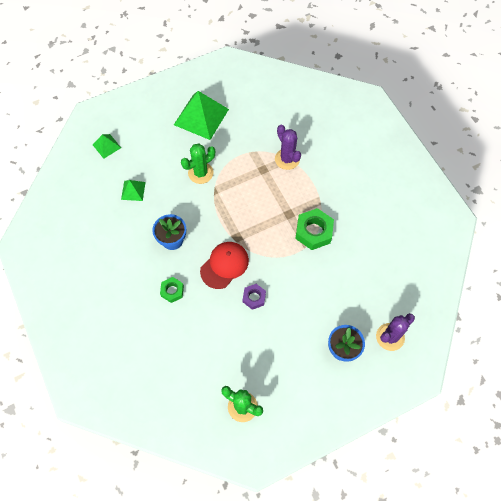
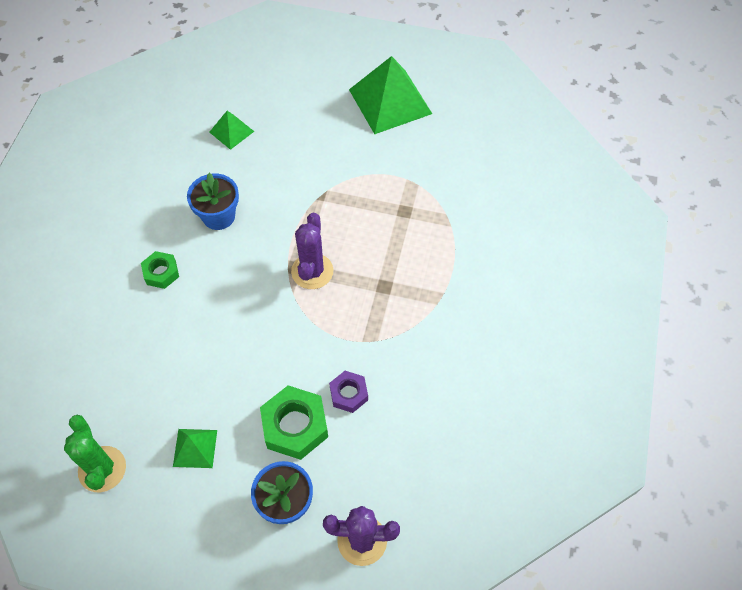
camera: 40 degrees right, 5 degrees down
(106, 146) = (252, 64): green pyramid -> green pyramid (195, 448)
(200, 173) = (325, 164): green cactus -> none
(224, 265) = (247, 289): red cap -> none
(254, 298) = (243, 353): purple nut -> purple nut (348, 394)
(287, 159) = (447, 220): purple cactus -> purple cactus (312, 271)
(313, 232) = (393, 330): green nut -> green nut (295, 426)

